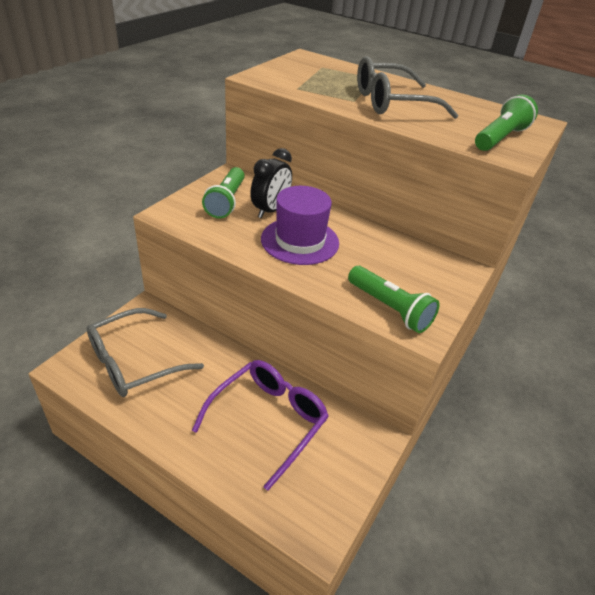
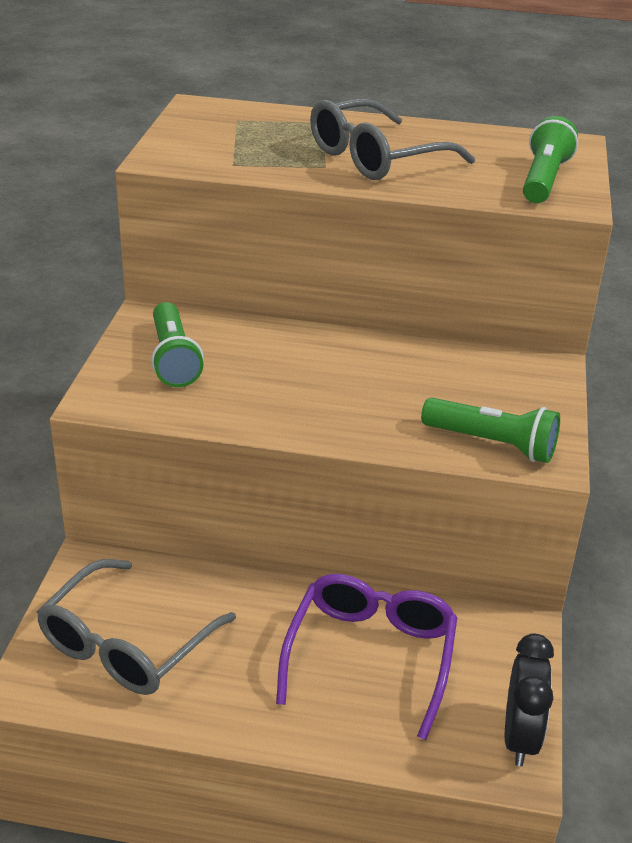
camera: 20 degrees left, 5 degrees down
(270, 210) = (246, 355): black clock -> black clock (520, 737)
(300, 241) = (318, 387): purple hat -> none

